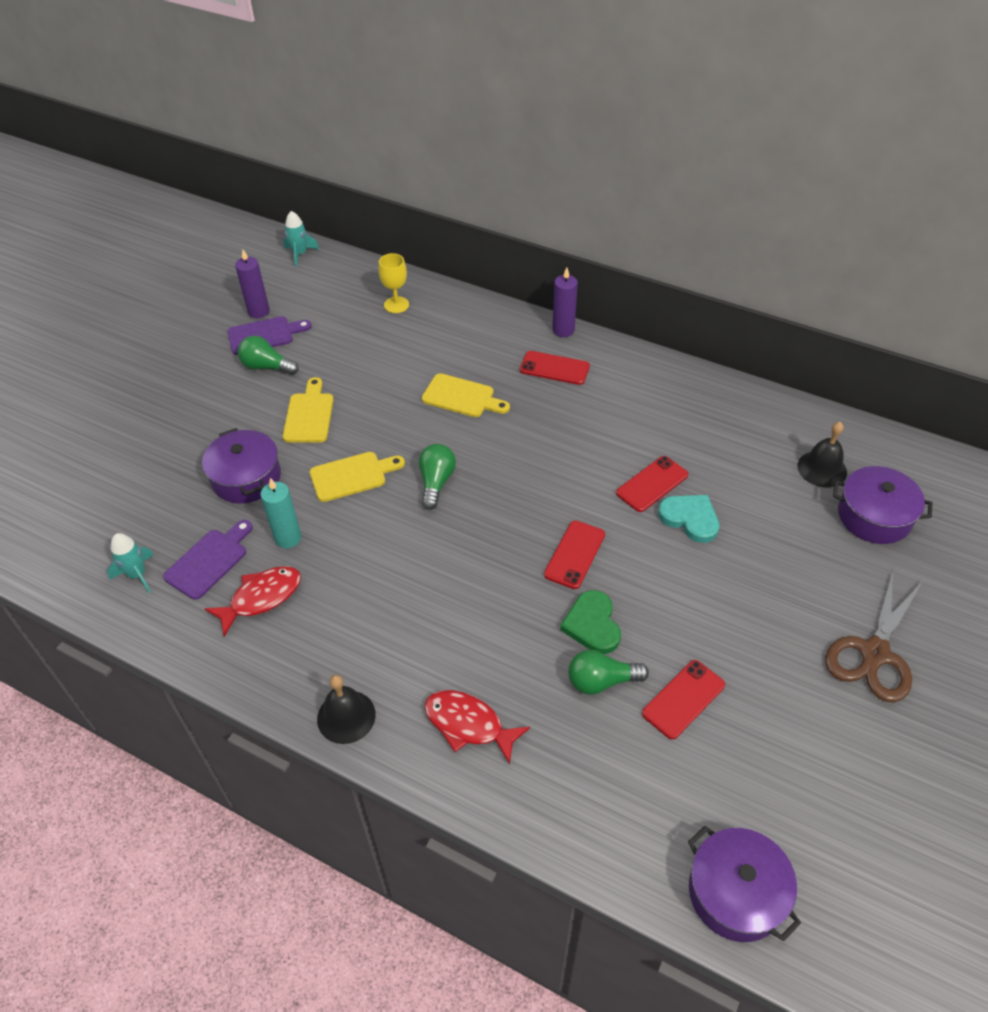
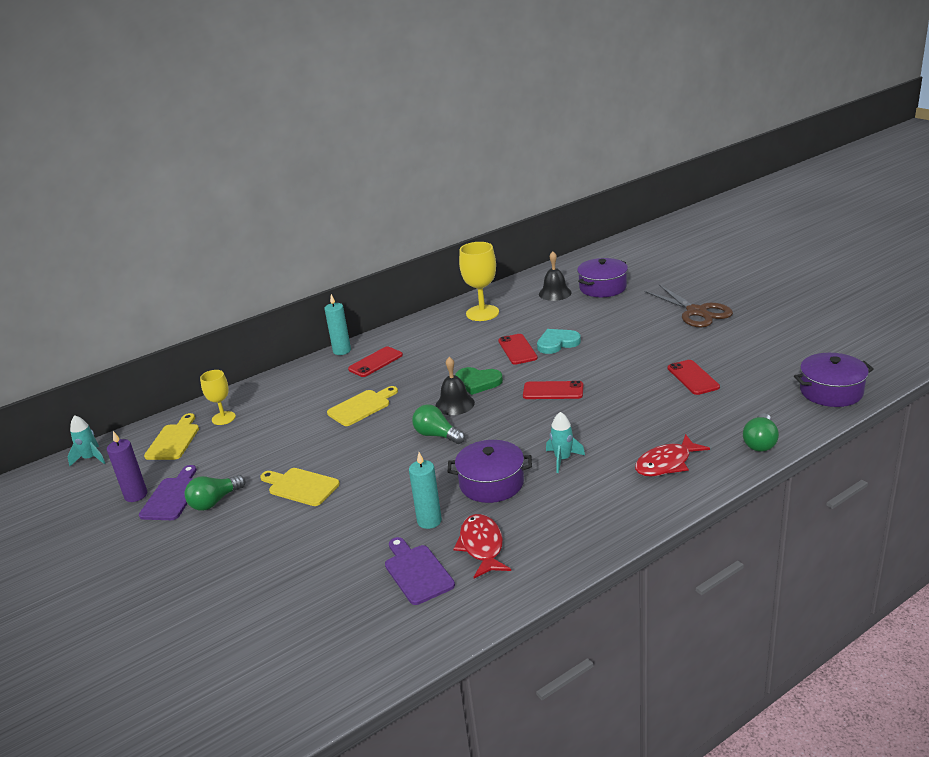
camera: 60 degrees left, 20 degrees down
(137, 575) = (396, 622): turquoise rocket -> turquoise rocket (562, 459)
(246, 478) = (339, 535): purple pot -> purple pot (491, 483)
(346, 716) = (628, 519): black bell -> black bell (455, 404)
(352, 476) = (392, 475): yellow cutting board -> yellow cutting board (174, 440)
(563, 330) = (342, 351): purple candle -> turquoise candle
(575, 554) = (553, 391): red phone -> red phone turned 45 degrees counterclockwise
(592, 624) = (615, 397): green heart -> green heart (478, 382)
(601, 681) = (662, 403): green light bulb -> green light bulb (760, 442)
(721, 415) = (482, 313): none -> yellow goblet

